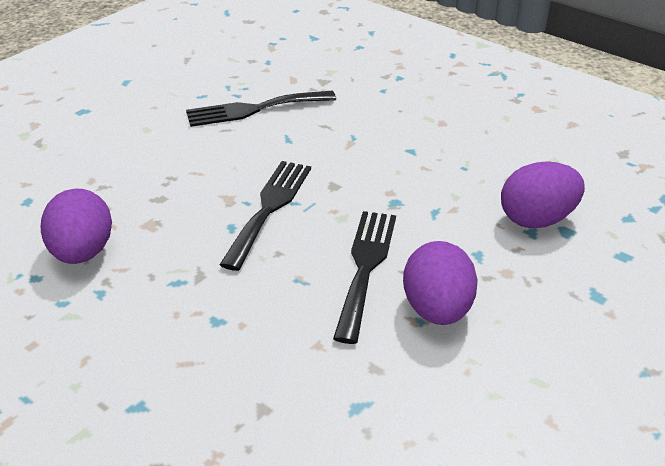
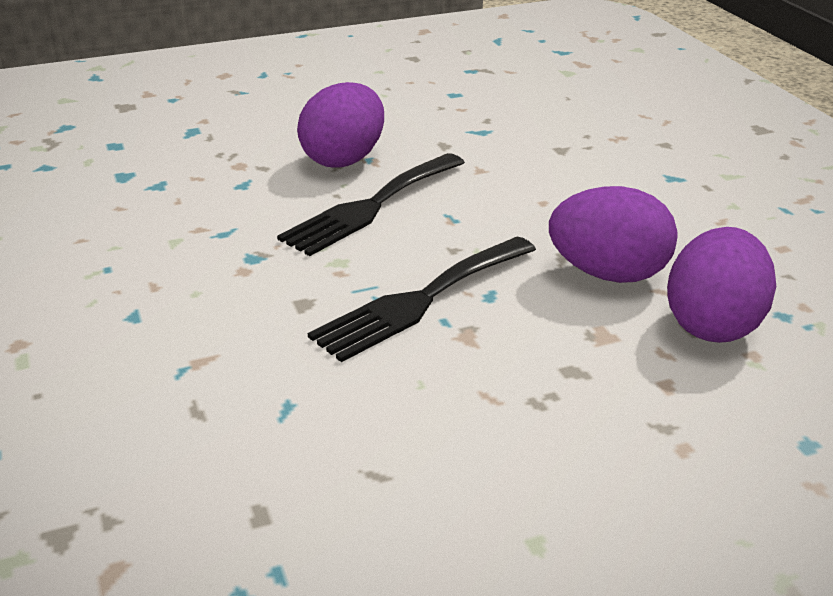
camera: 150 degrees left, 5 degrees down
(254, 109) = (281, 504): black fork -> none
(537, 219) = (133, 191): purple egg -> purple egg (608, 274)

